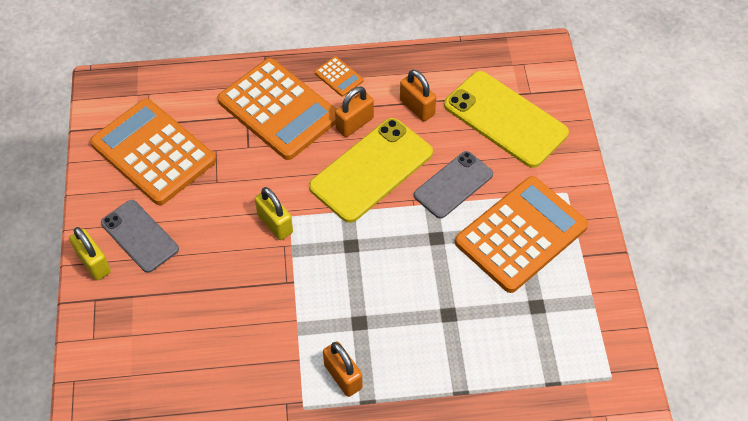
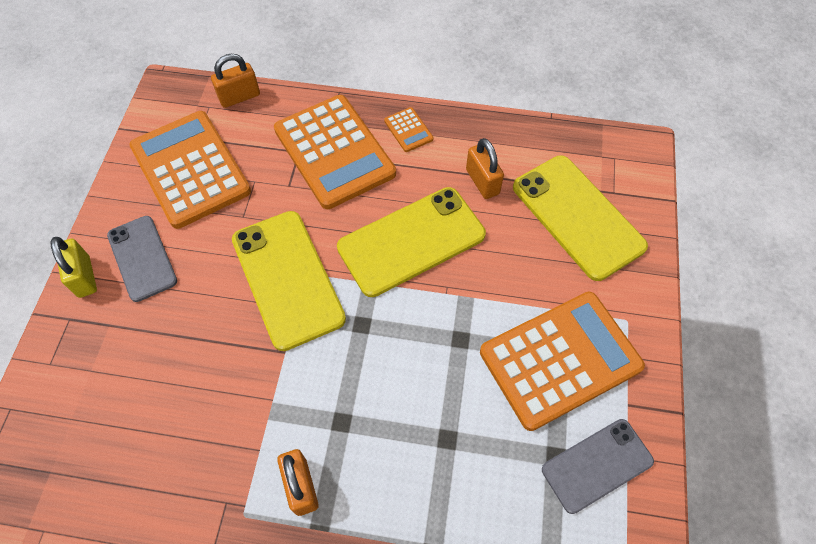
camera: 15 degrees right, 5 degrees up
(275, 224) = (287, 278): yellow padlock -> yellow phone
(355, 124) = (409, 185): orange padlock -> orange padlock (239, 97)
(453, 185) = (497, 280): grey phone -> grey phone (597, 465)

